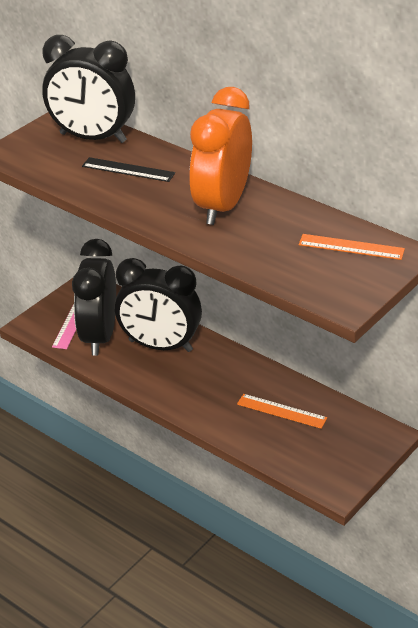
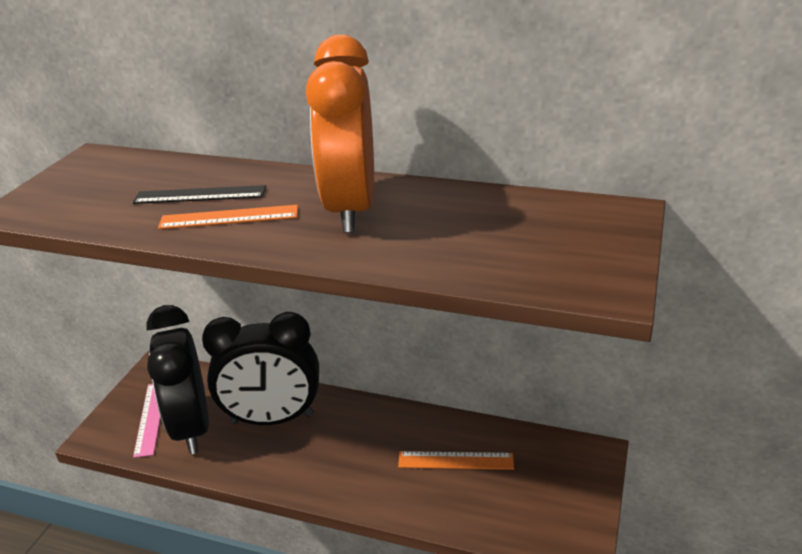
camera: 20 degrees left, 5 degrees down
(93, 138) = (136, 171): black clock -> none
(351, 247) = (552, 219): orange ruler -> orange ruler (229, 217)

